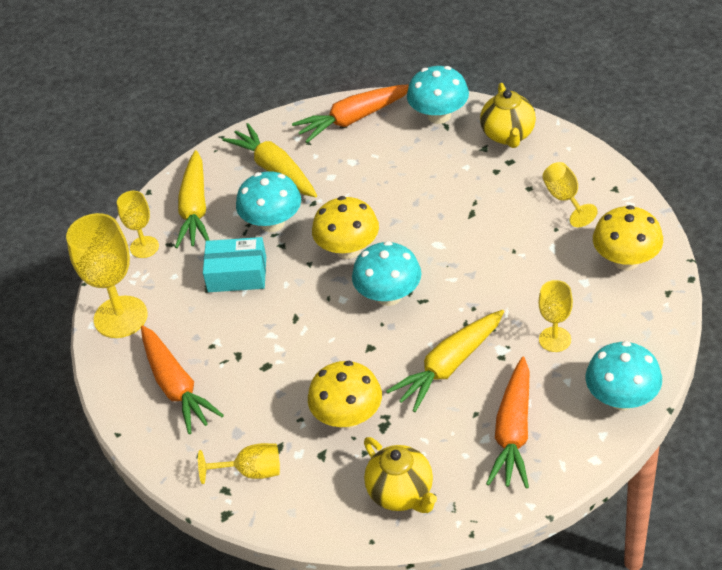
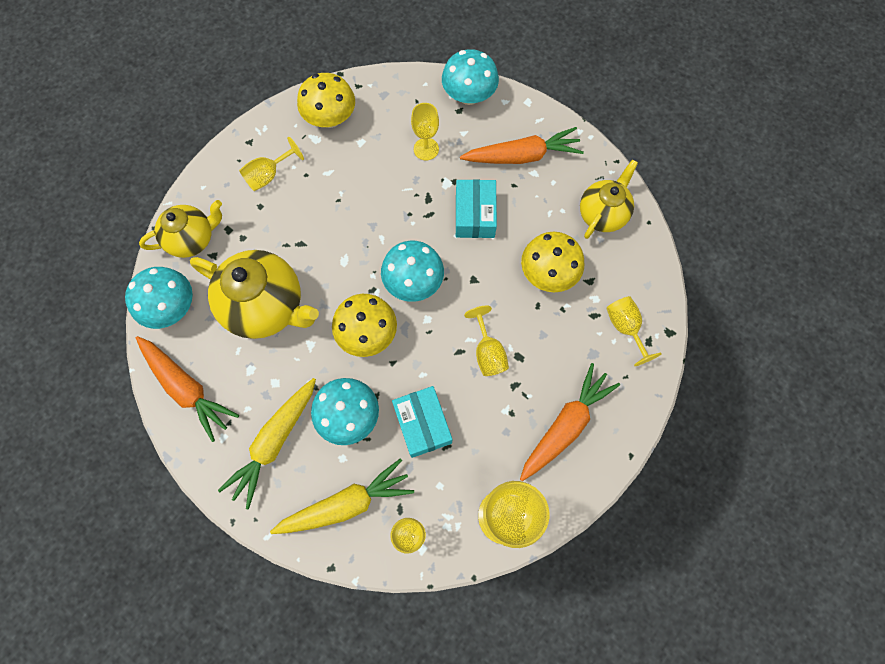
camera: 115 degrees left, 25 degrees up
(283, 341) = (488, 352): none -> yellow goblet
(411, 180) = (266, 306): none -> yellow teapot
(449, 366) = (475, 215): yellow carrot -> turquoise box

